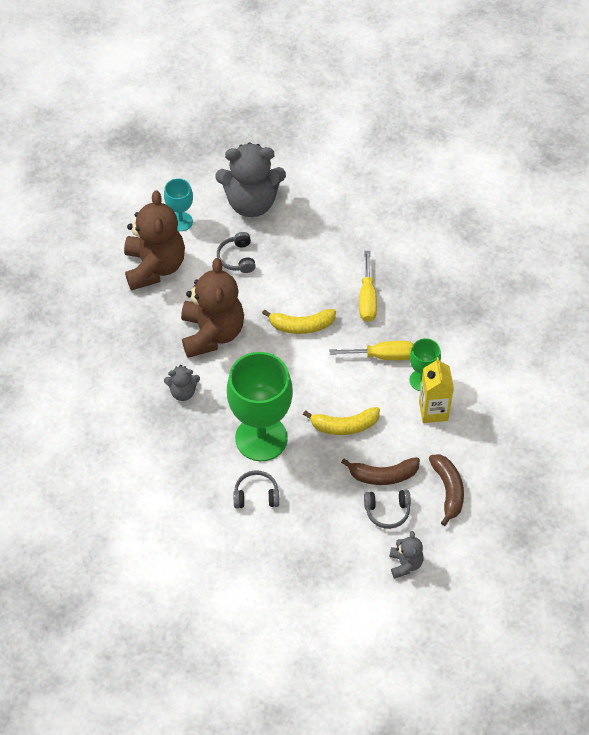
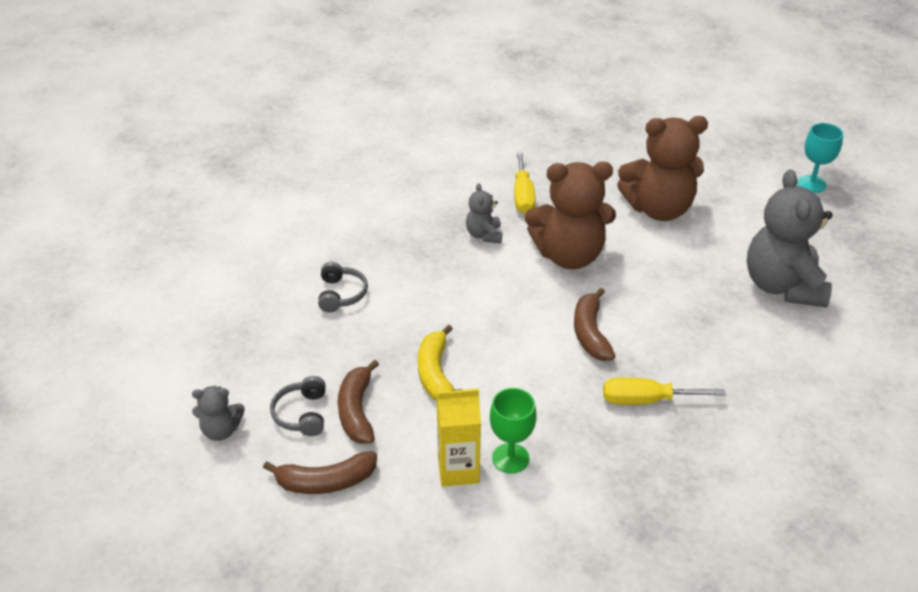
camera: 90 degrees right, 15 degrees down
(181, 221) = (732, 227): turquoise goblet -> turquoise goblet (811, 184)
(237, 258) = (688, 274): grey headphones -> none
(261, 438) = (419, 298): green goblet -> none
(301, 326) = (590, 333): yellow banana -> brown banana
(383, 356) = (549, 415): yellow screwdriver -> yellow screwdriver (523, 195)

